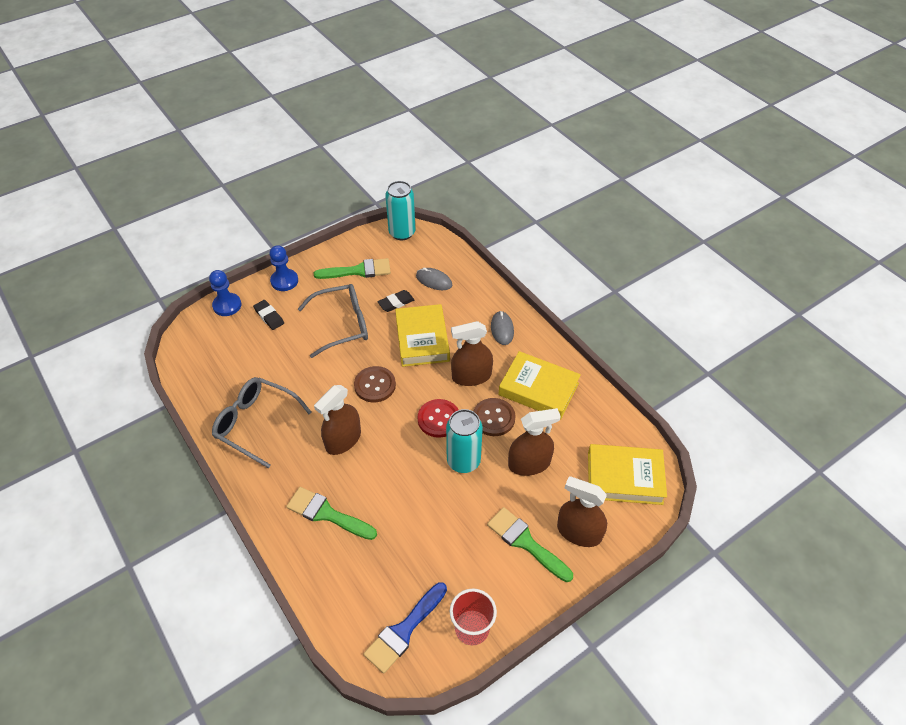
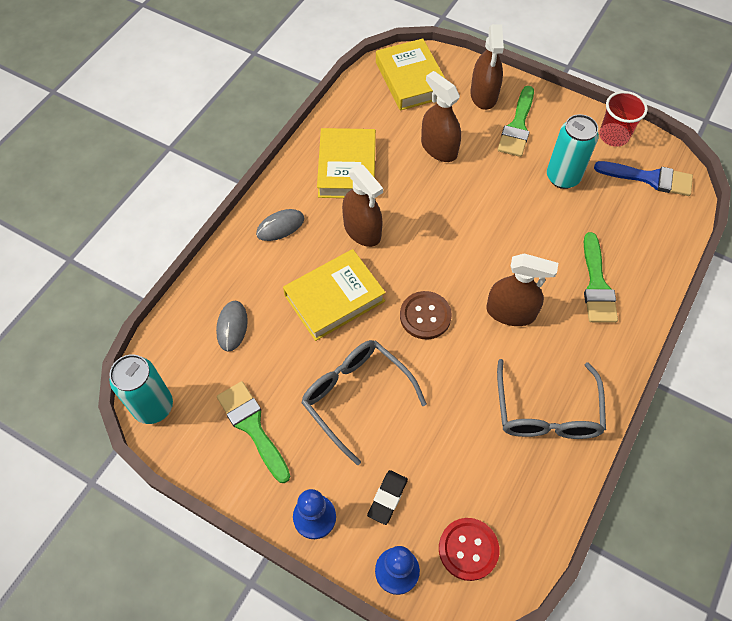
camera: 115 degrees left, 10 degrees up
(396, 303) = (290, 352): black eraser -> none
(439, 419) = (433, 237): red button -> red button (468, 549)
(463, 461) = (468, 198): turquoise can -> turquoise can (563, 177)
(493, 418) = (404, 192): brown button -> none

